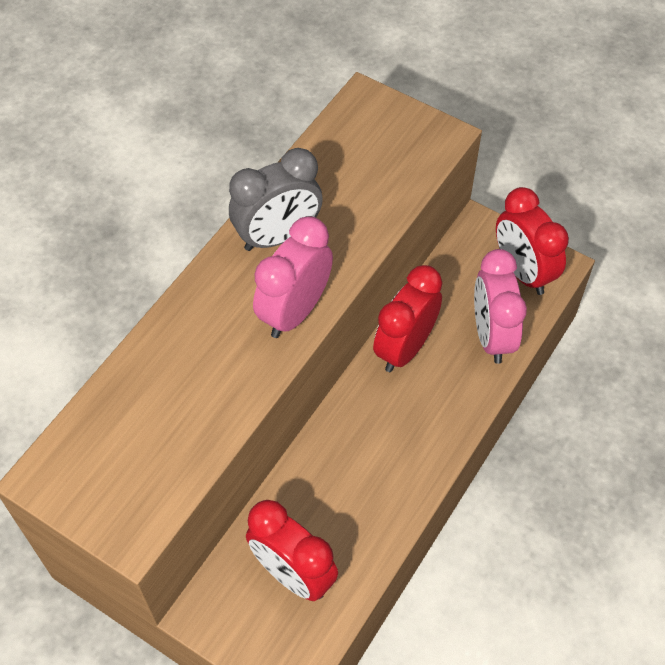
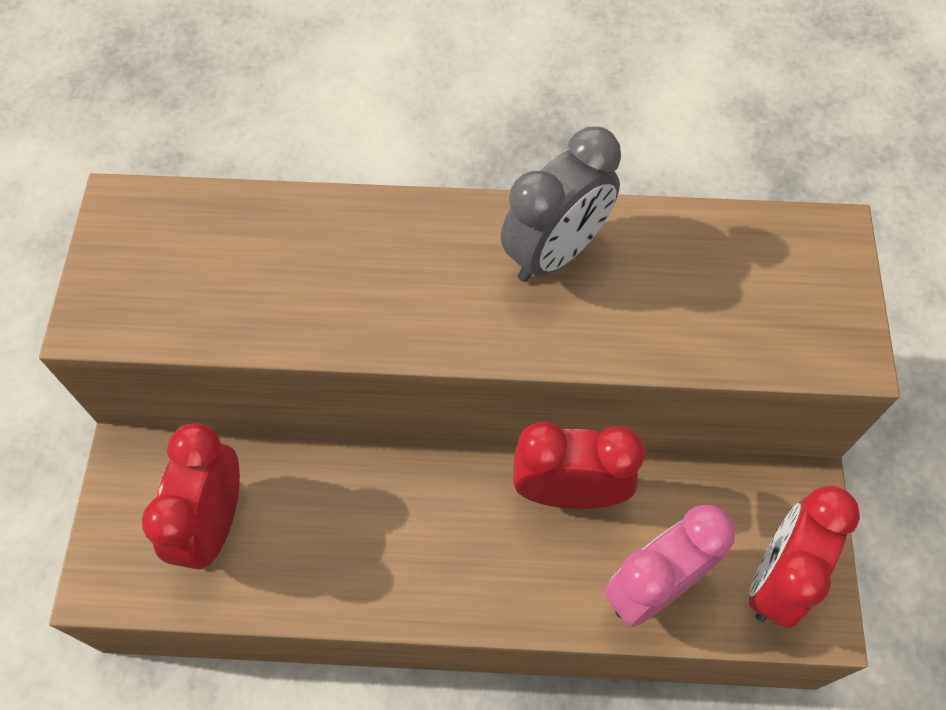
camera: 60 degrees right, 5 degrees up
(278, 236) = (555, 253): grey clock -> grey clock turned 75 degrees counterclockwise
(294, 311) = (462, 325): pink clock -> none

